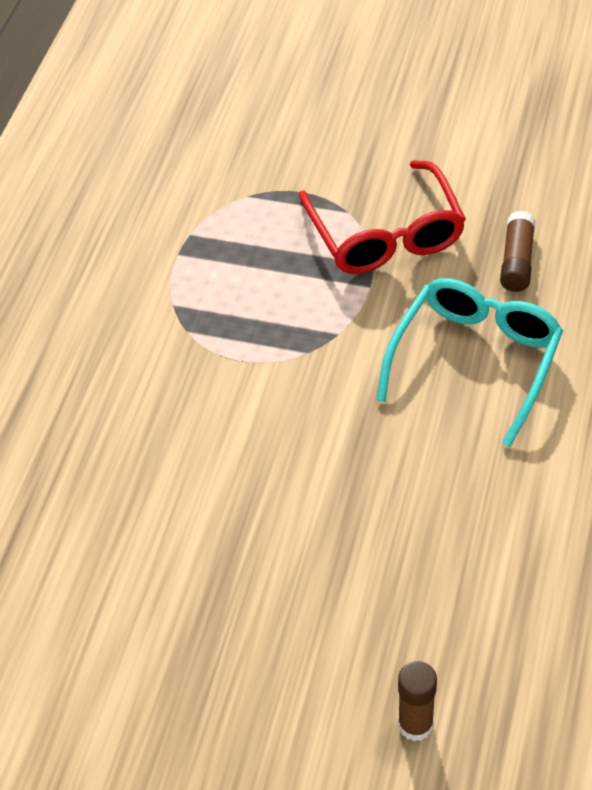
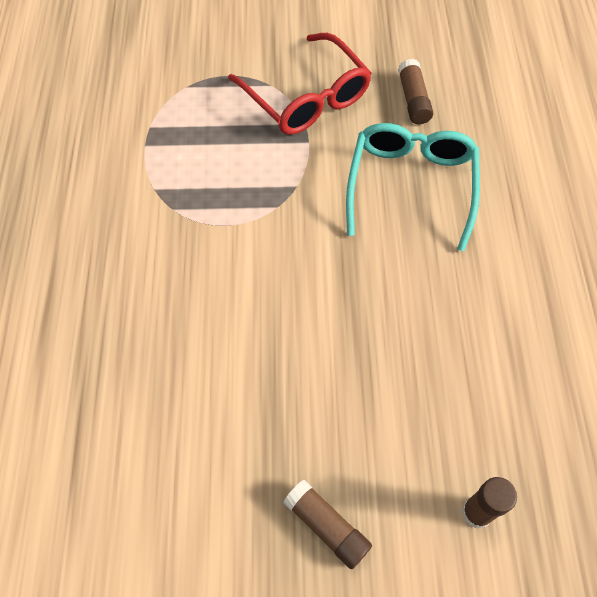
camera: 20 degrees left, 10 degrees up
(244, 696) = (327, 527): none -> brown glue stick

